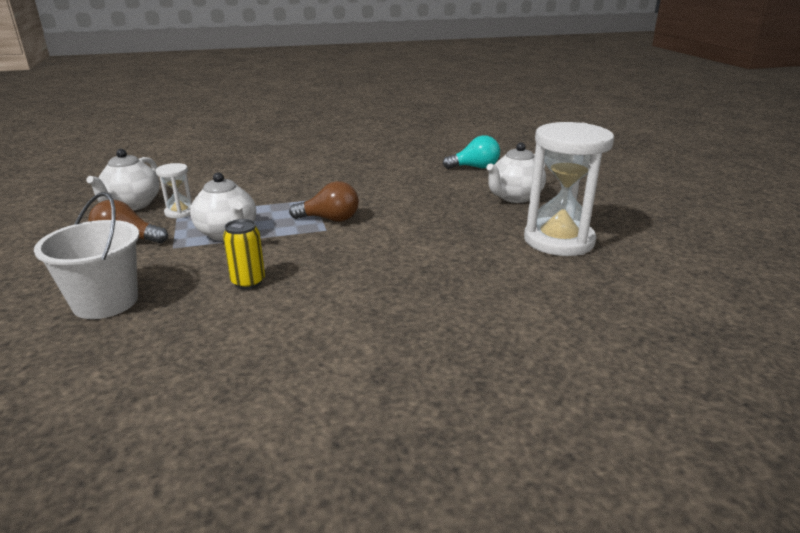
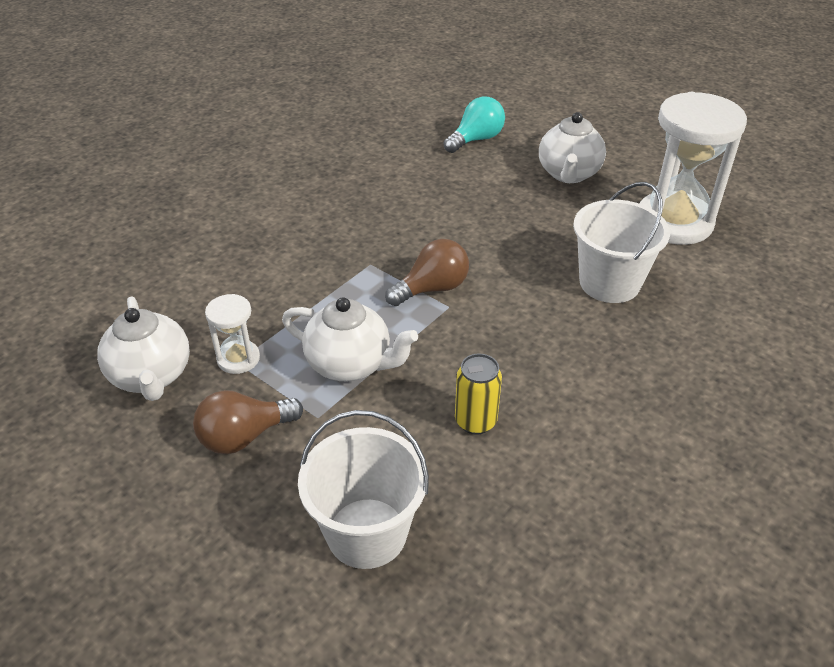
camera: 35 degrees left, 15 degrees up
(452, 253) = (609, 283): none -> white bucket

